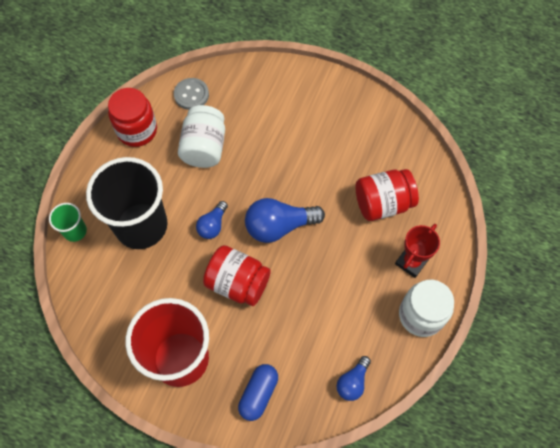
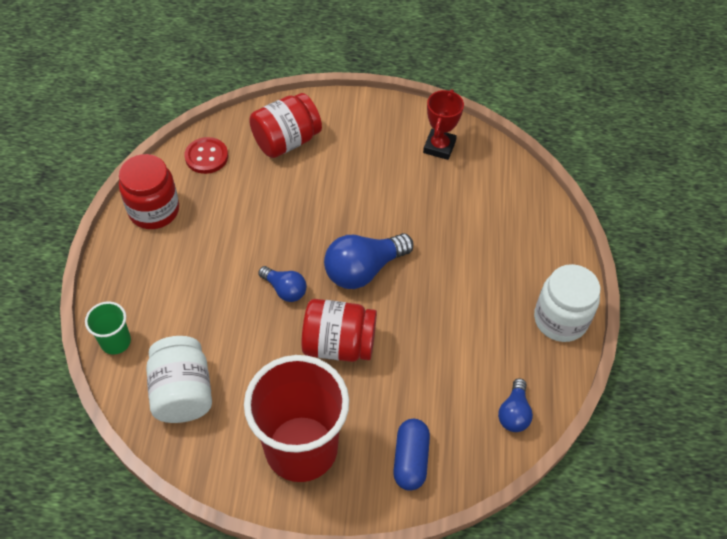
camera: 20 degrees left, 10 degrees down
(141, 226) = (197, 313): black cup -> none
(191, 95) = (206, 157): grey button -> red button
(204, 147) = (243, 209): white jar -> white jar (182, 392)
(213, 225) = (285, 290): blue light bulb -> blue light bulb turned 60 degrees counterclockwise
(382, 203) = (471, 215): red jar -> red jar (286, 141)
(411, 262) = (527, 267): red trophy -> red trophy (439, 147)

